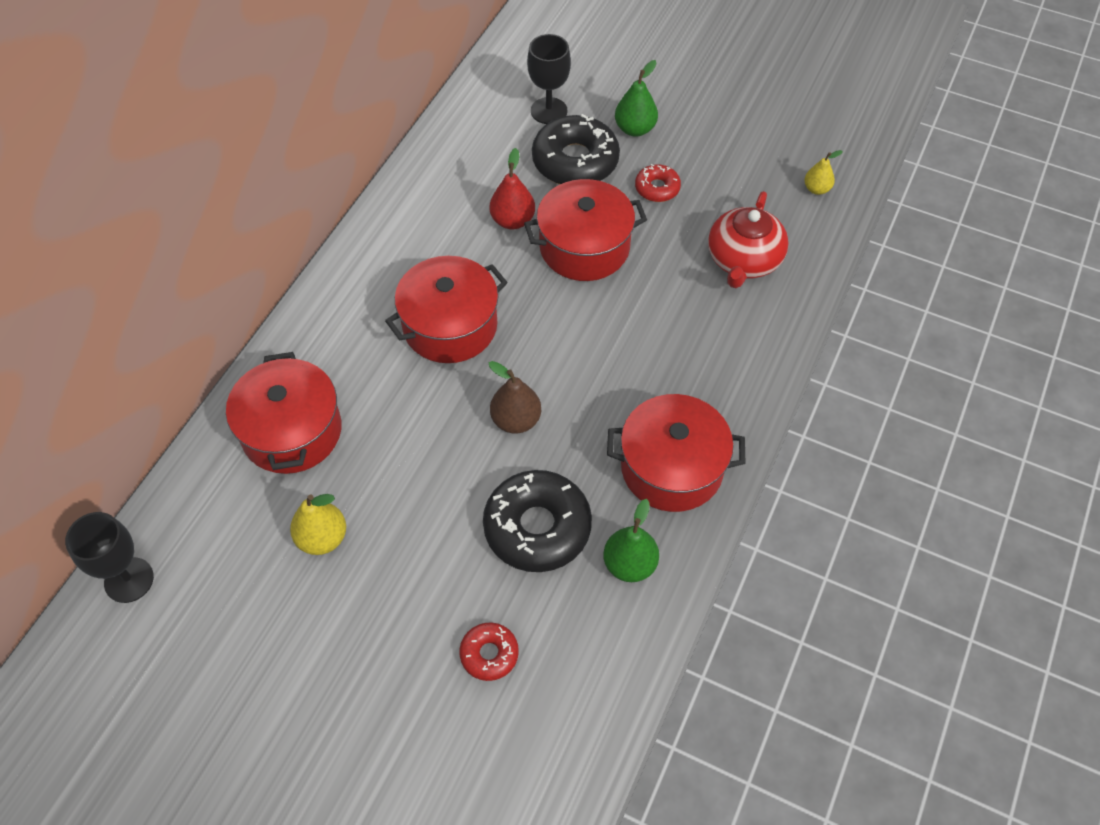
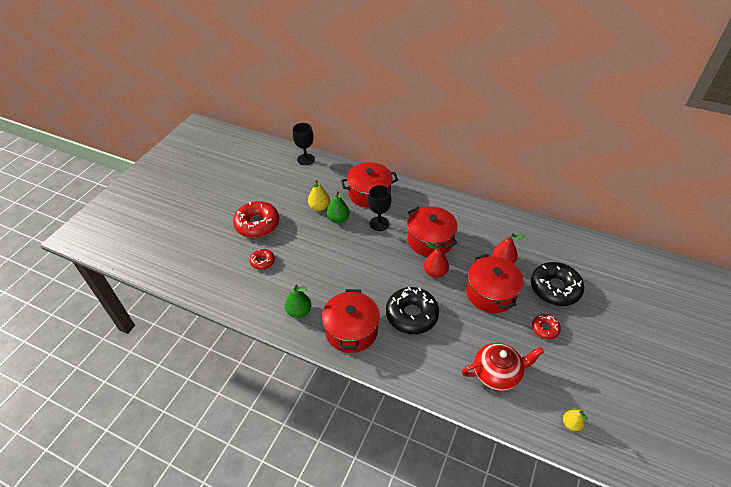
camera: 90 degrees right, 10 degrees down
(363, 681) = (257, 224): none -> red donut
(516, 420) = (377, 267): brown pear -> none
(534, 324) = (435, 272): none -> red pear
(537, 527) = (320, 276): black donut -> black donut (411, 315)
(549, 111) = (591, 275): black goblet -> black goblet (379, 223)
(635, 129) = (592, 318): green pear -> green pear (338, 219)
(743, 260) = (497, 373): red teapot -> red teapot turned 150 degrees clockwise

